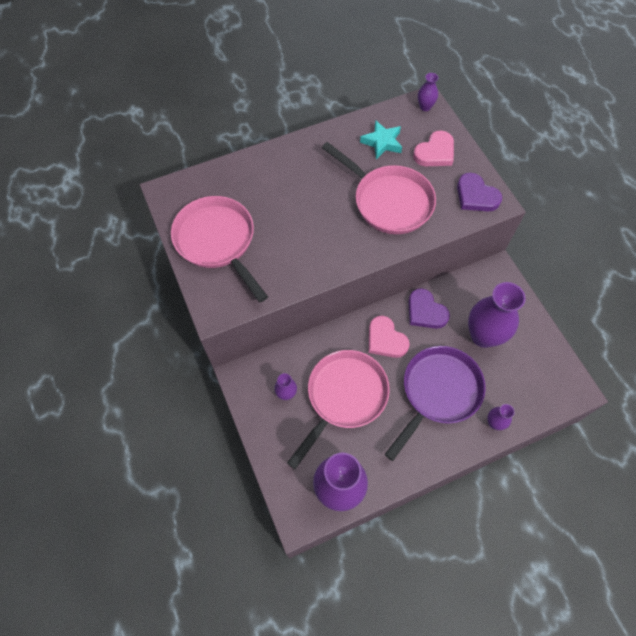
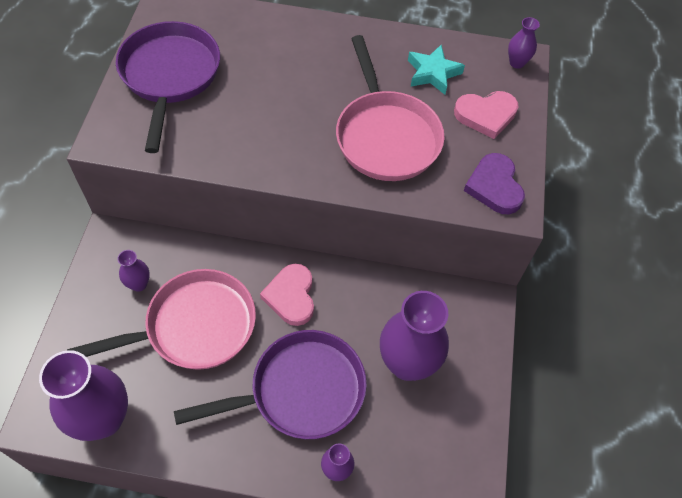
camera: 30 degrees right, 5 degrees down
(217, 241) = (170, 76): pink pan -> purple pan
(425, 311) = (362, 295): purple heart -> none

